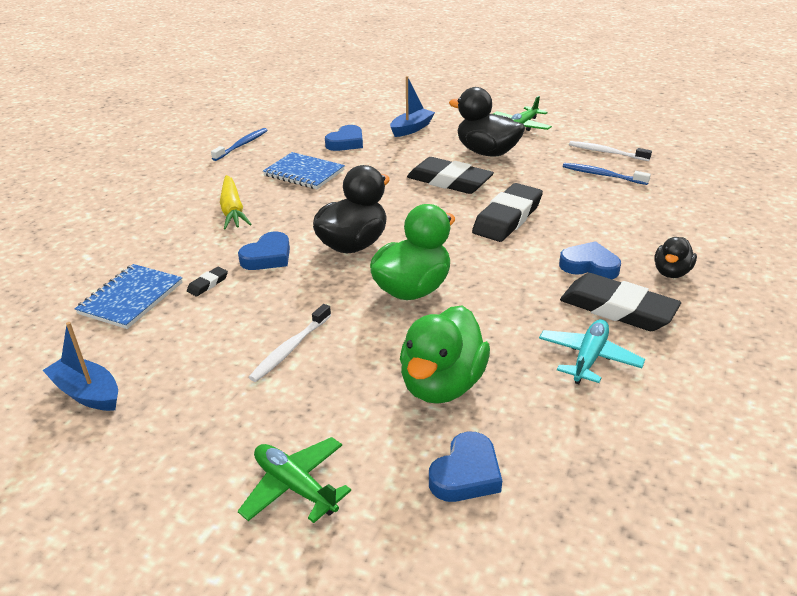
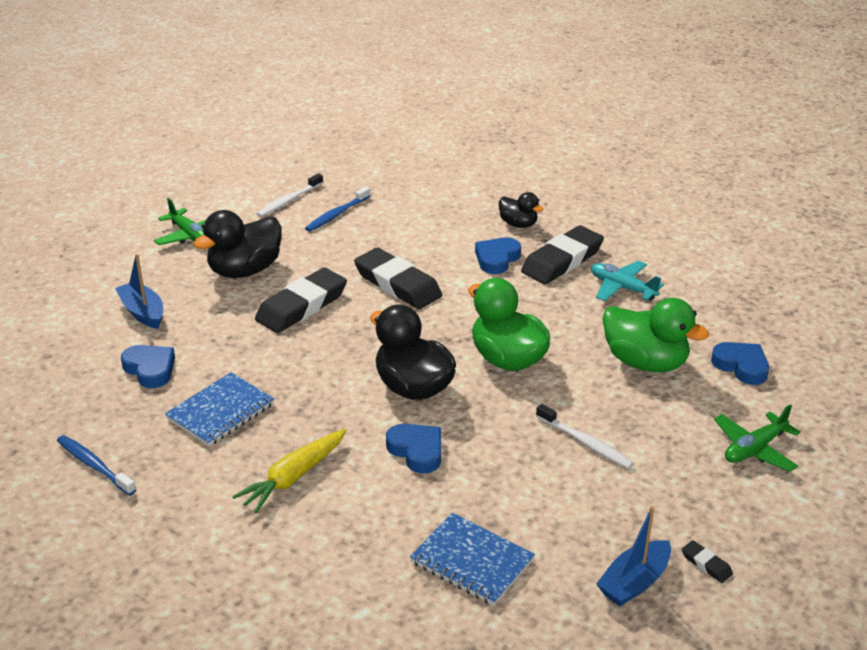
camera: 80 degrees left, 0 degrees up
(208, 284) = (459, 498): black eraser -> black eraser (706, 564)
(232, 210) = (293, 477): yellow carrot -> yellow carrot turned 135 degrees clockwise

